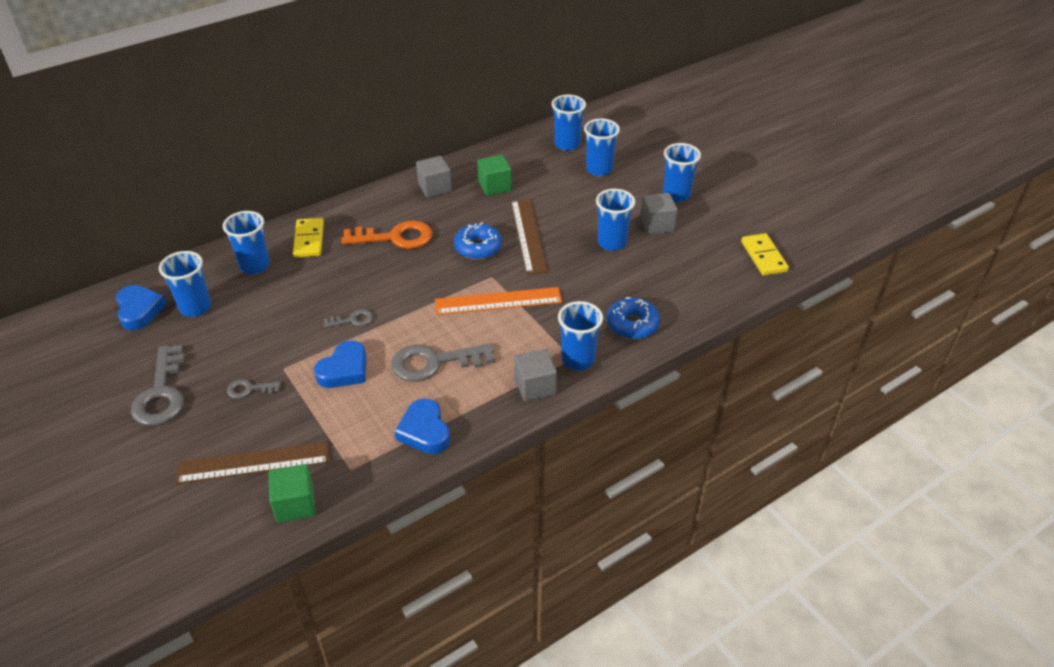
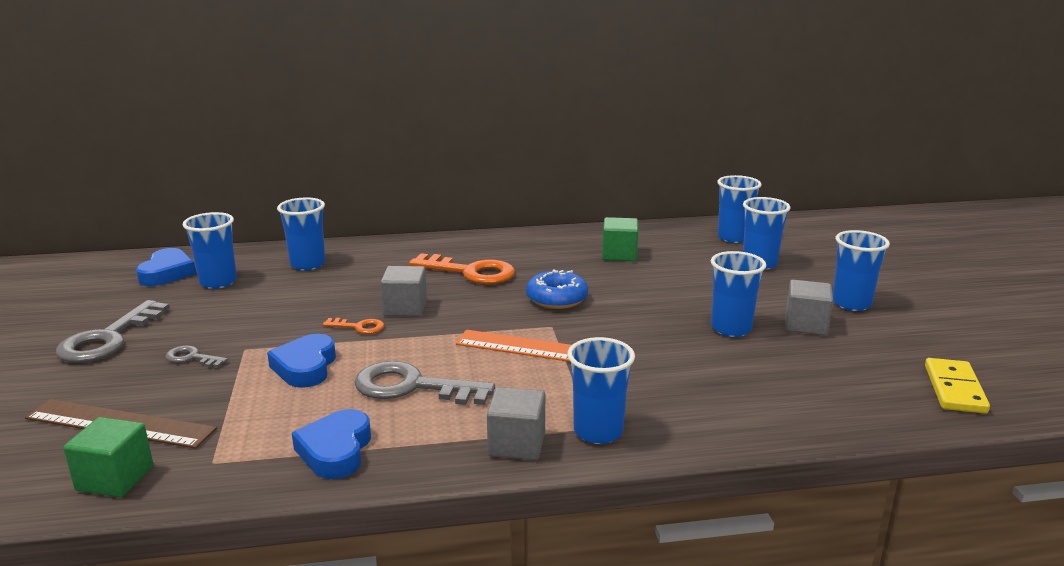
camera: 25 degrees right, 20 degrees down
(309, 240) = (380, 256): yellow domino -> none
(344, 370) = (305, 367): blue heart -> blue heart turned 120 degrees clockwise
(352, 320) = (359, 327): grey key -> orange key
(434, 187) = (550, 243): grey cube -> grey cube (405, 308)
(528, 235) = (627, 301): brown ruler -> none
(632, 324) = (703, 414): blue donut -> none

